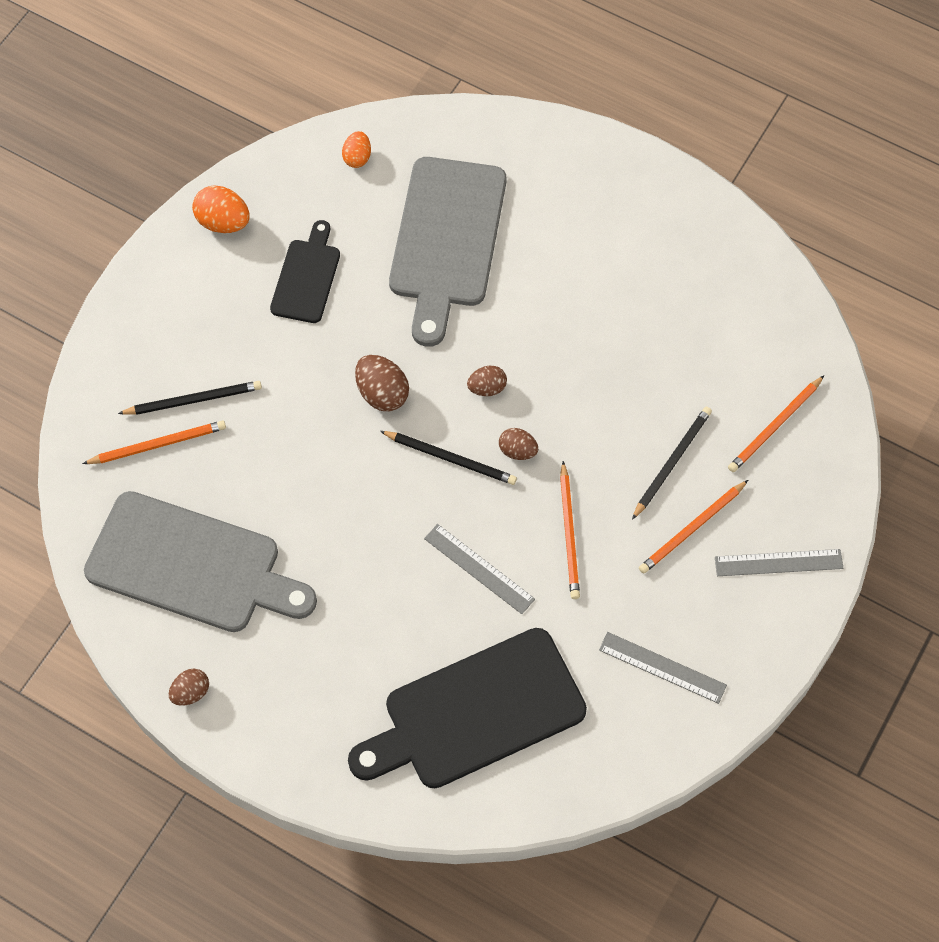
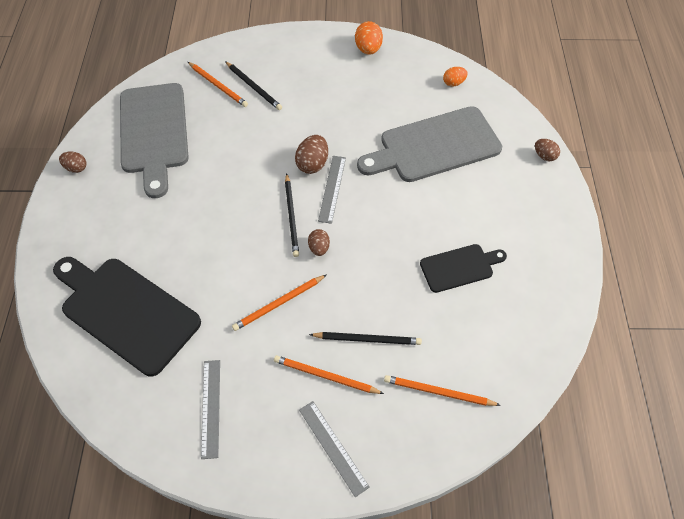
camera: 60 degrees right, 5 degrees down
(306, 277) = (362, 97): black cutting board -> black cutting board (459, 267)
(479, 568) = (226, 266): grey ruler -> grey ruler (332, 188)
(487, 388) = (351, 212): brown egg -> brown egg (544, 156)

